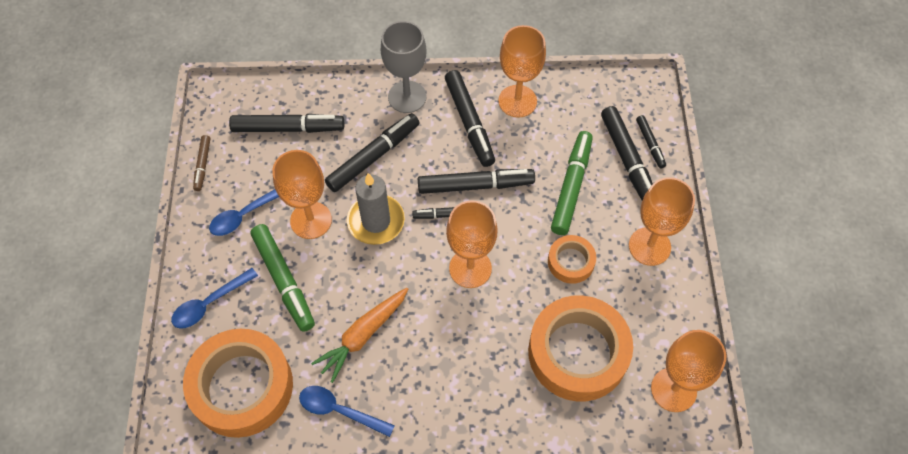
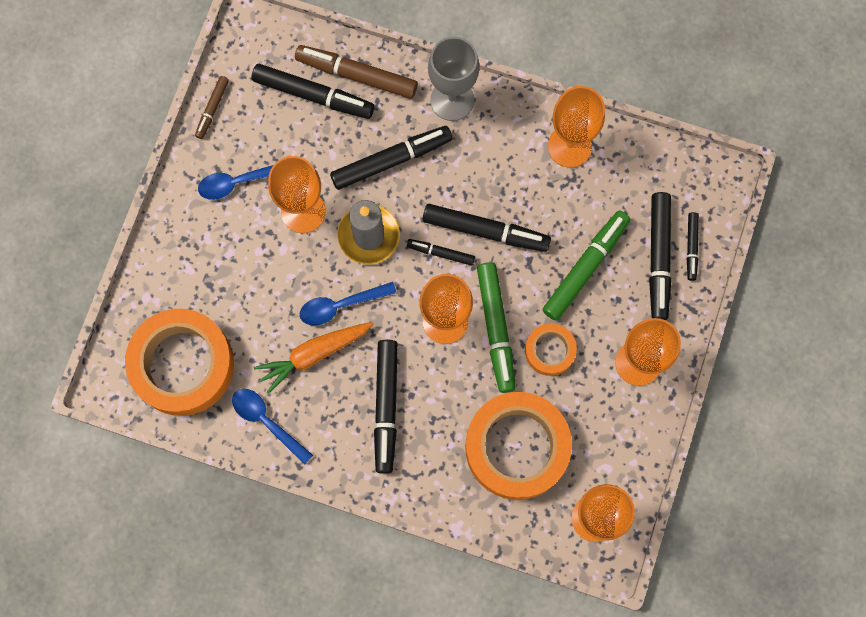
camera: 20 degrees right, 15 degrees up
(210, 303) = (176, 267): blue spoon -> blue spoon (341, 305)
(283, 280) = (255, 269): green marker -> green marker (496, 329)
(320, 102) = (356, 75): none -> brown marker
(469, 122) = (507, 154): black marker -> black marker (386, 407)

